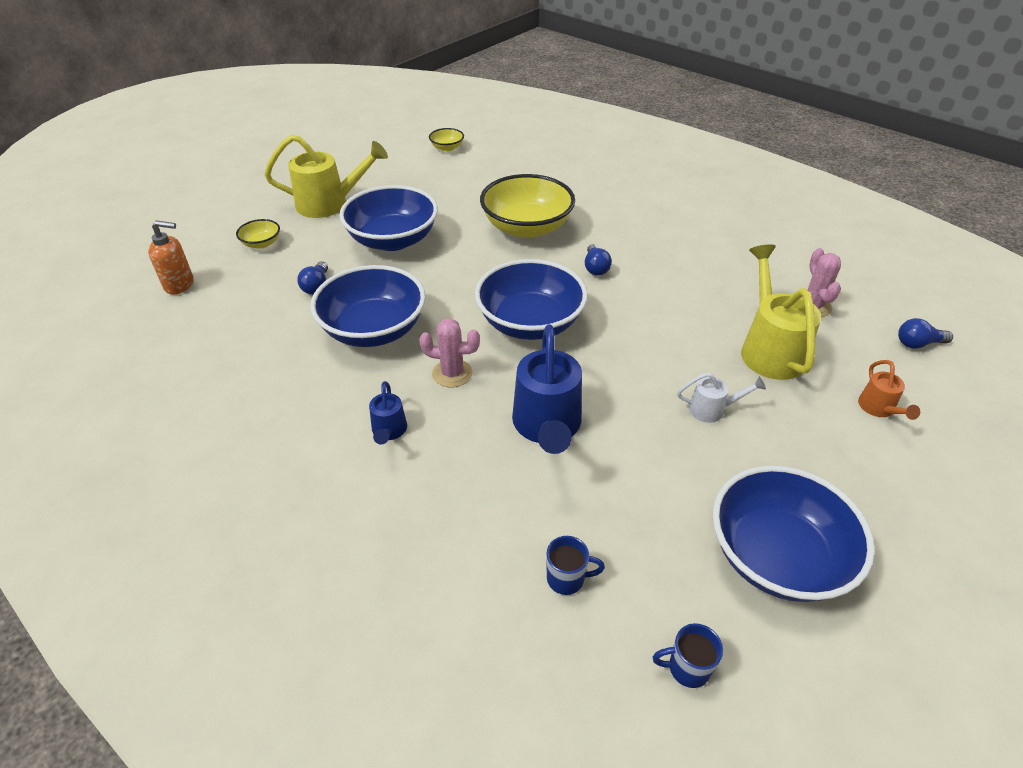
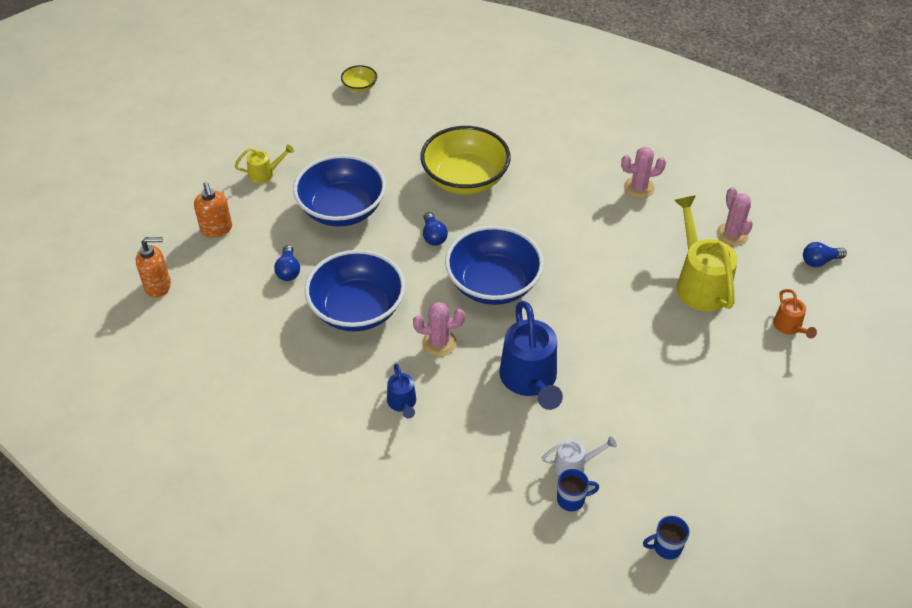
camera: 10 degrees left, 5 degrees up
(261, 243) = (216, 229): yellow bowl -> orange soap dispenser
(329, 204) = (265, 174): yellow watering can -> yellow watering can, size x0.50
(595, 268) = (538, 217): blue light bulb -> blue light bulb (433, 236)
(710, 253) = (639, 188): none -> pink cactus
(712, 409) = (659, 346): white watering can -> white watering can (574, 465)
(777, 556) = (720, 459): blue bowl -> none

